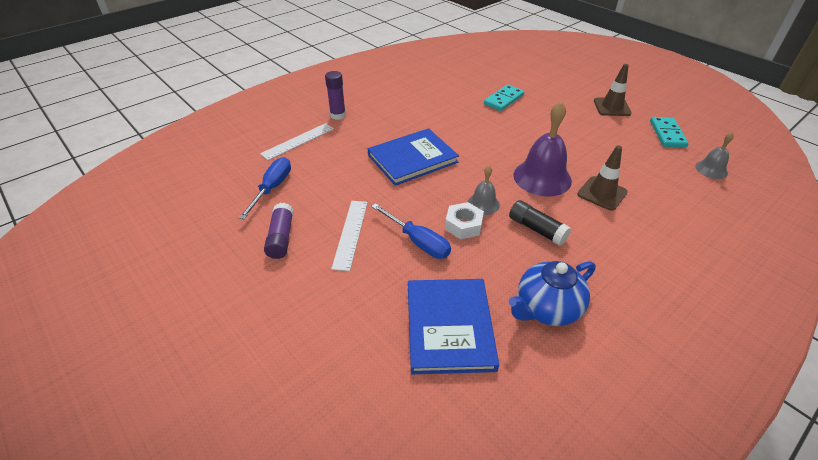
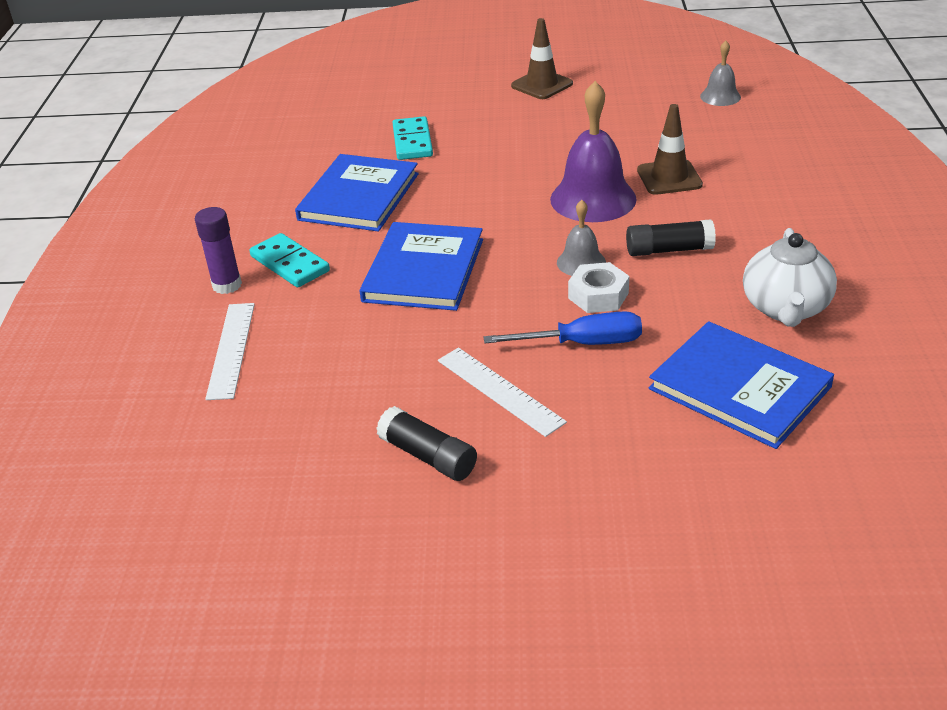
camera: 45 degrees left, 5 degrees down
(272, 188) = (308, 421): blue screwdriver -> none
(281, 237) = (428, 456): purple glue stick -> black glue stick
(441, 110) = (359, 197): none -> blue book
(547, 308) = (785, 308): blue teapot -> white teapot
(667, 134) = (635, 84): turquoise domino -> turquoise domino (289, 264)

